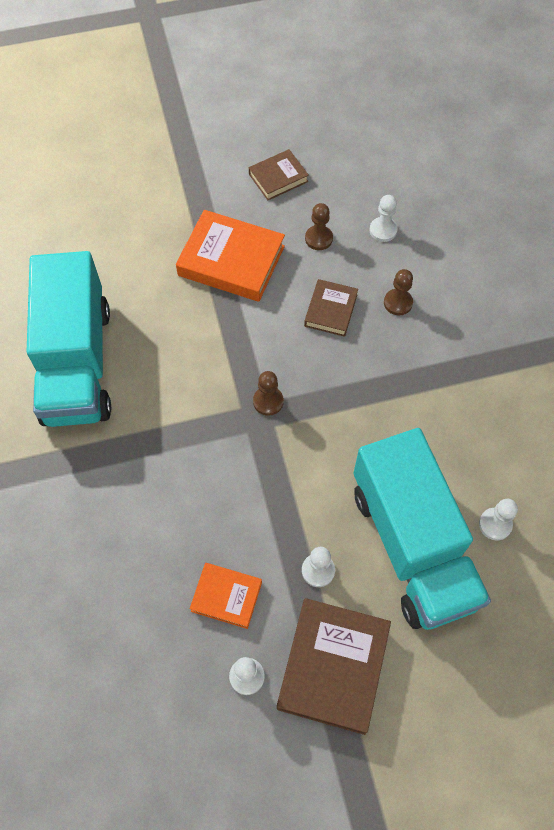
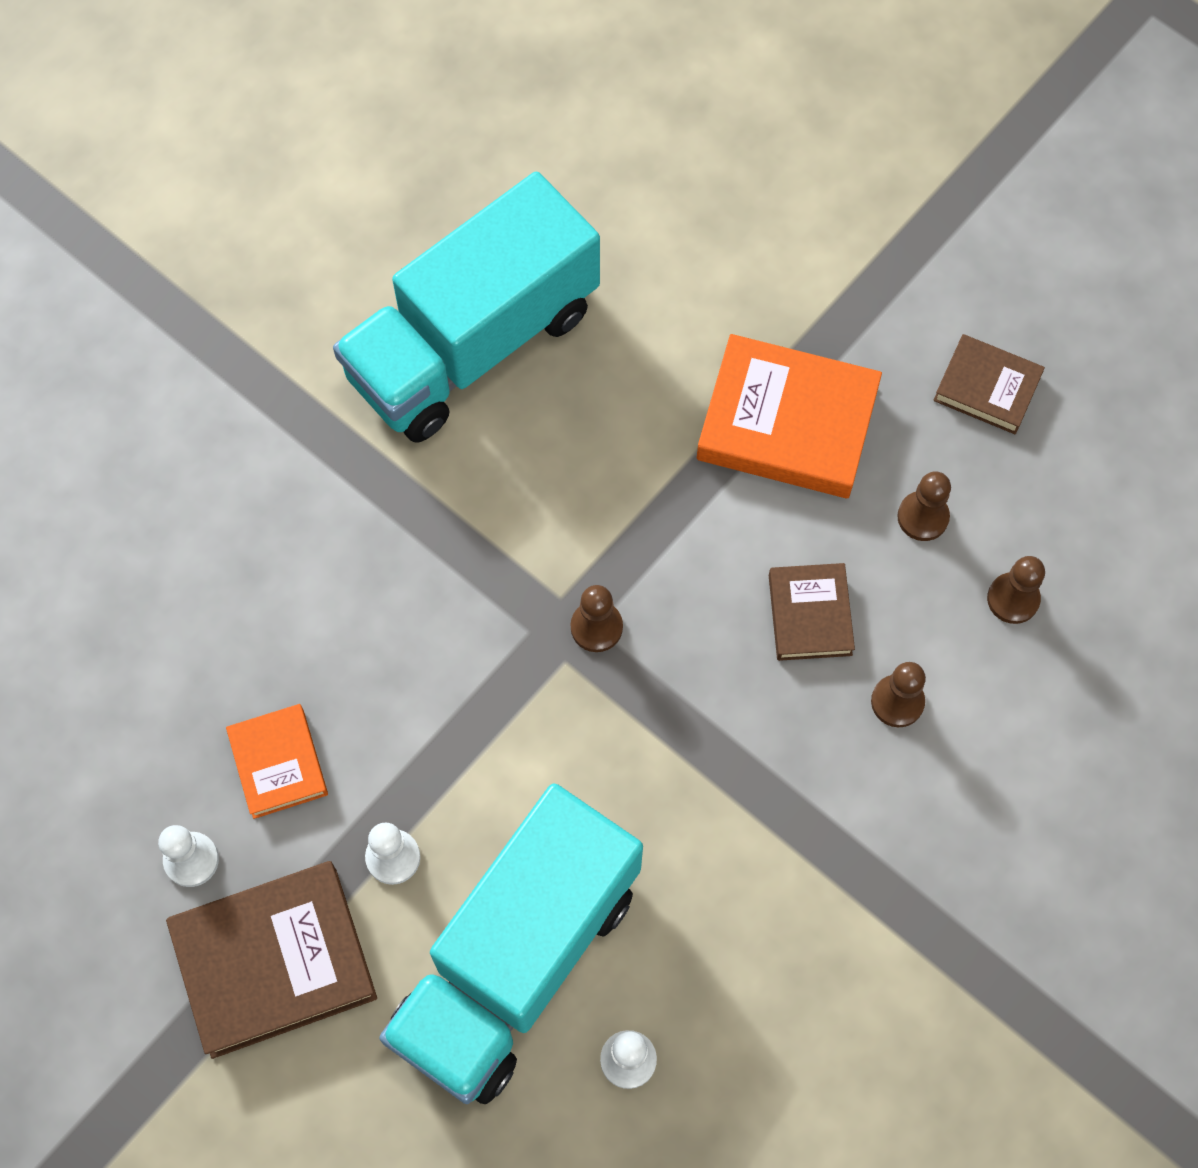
camera: 55 degrees right, 5 degrees up
(231, 261) = (787, 423): orange book -> orange book turned 60 degrees counterclockwise
(330, 310) = (810, 615): brown book -> brown book turned 75 degrees counterclockwise
(383, 230) = (1013, 599): white pawn -> brown pawn

